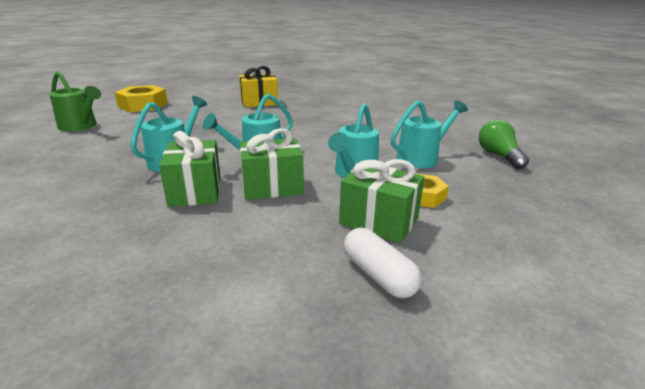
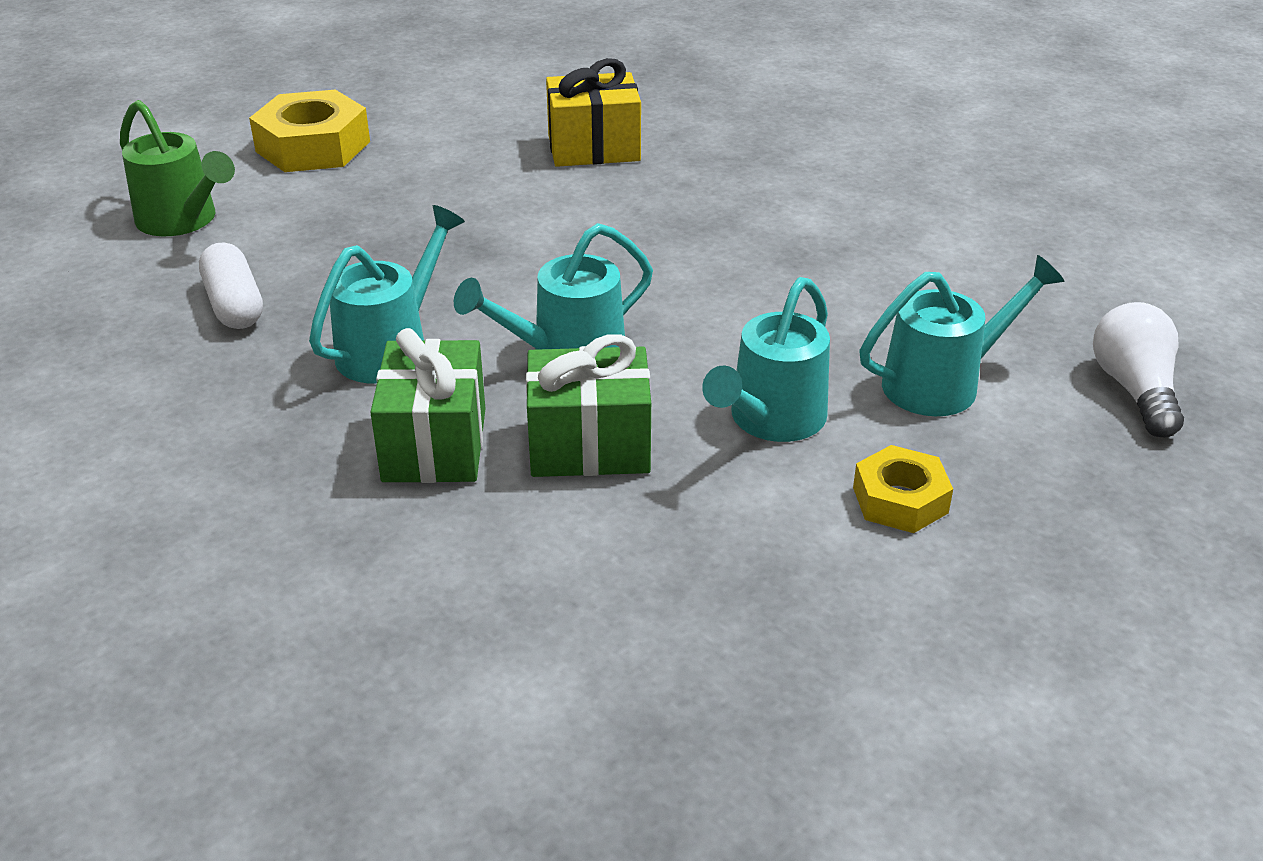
camera: 10 degrees right, 10 degrees up
(378, 275) = (750, 678): white capsule -> white capsule (234, 305)
(379, 221) = (787, 558): green gift -> none
(499, 156) = (1134, 390): green light bulb -> white light bulb

